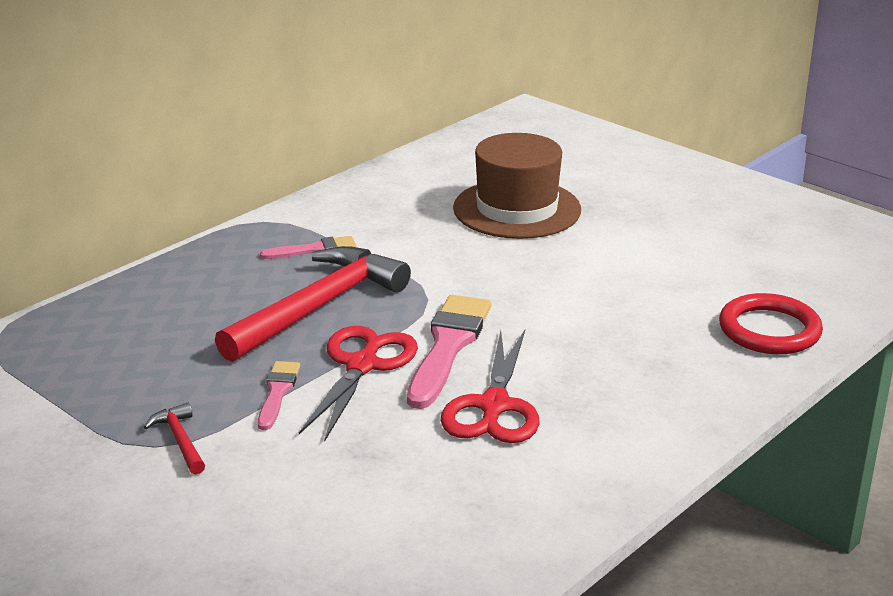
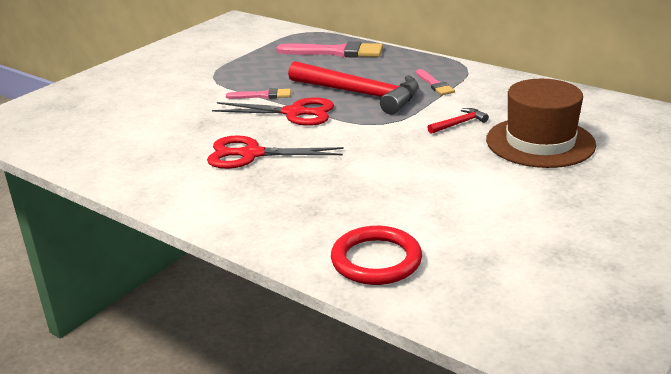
camera: 85 degrees right, 0 degrees up
(180, 441) = (216, 80): red hammer -> red hammer (459, 123)
(448, 346) = (321, 135): pink brush -> pink brush (336, 52)

